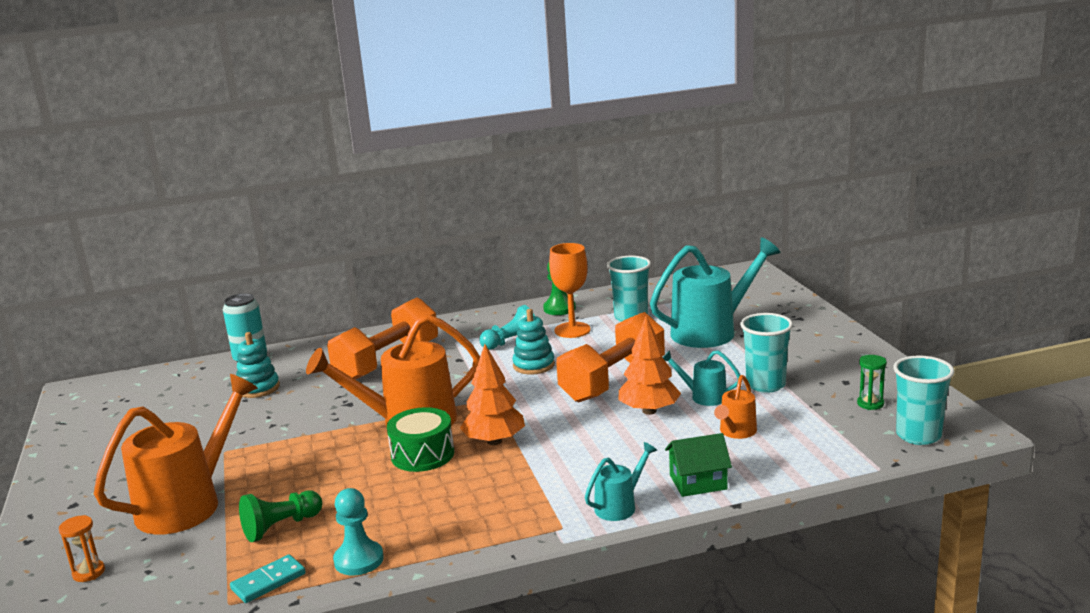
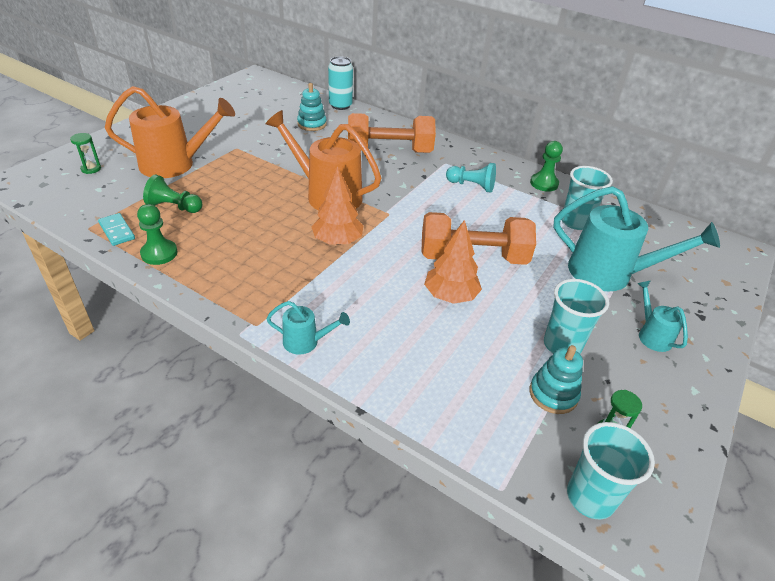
camera: 45 degrees right, 20 degrees up
(89, 573) = (91, 169): orange hourglass -> green hourglass
(268, 582) = (117, 231): turquoise domino -> turquoise domino turned 45 degrees clockwise
(359, 560) = (159, 253): turquoise pawn -> green pawn
(422, 454) = (294, 219): green drum -> none
(534, 365) = (452, 210): turquoise stacking toy -> turquoise stacking toy (553, 394)
(572, 330) = (521, 204): orange goblet -> none
(698, 482) = (374, 371): green house -> none
(703, 396) = (502, 316): turquoise watering can -> turquoise watering can (651, 335)
(736, 432) = (468, 360): orange watering can -> none

